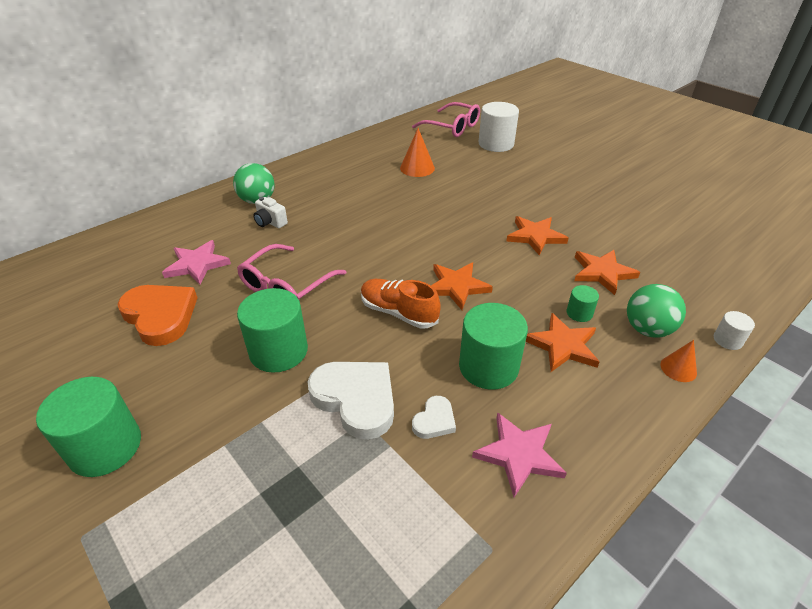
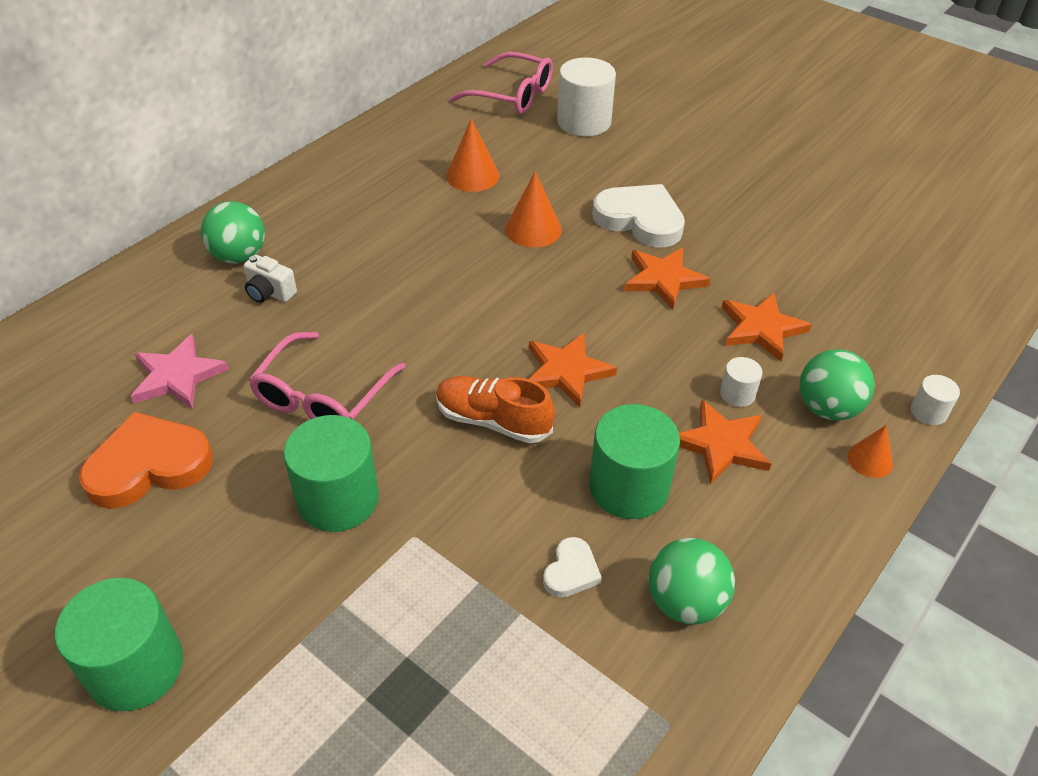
camera: 10 degrees left, 5 degrees up
(160, 316) = (149, 465): orange heart -> orange heart turned 60 degrees counterclockwise
(356, 399) = (462, 555): white heart -> white heart (640, 220)
(450, 200) = (533, 229): none -> orange cone
(519, 455) = (685, 602): pink star -> green ball
(579, 313) = (737, 394): green cylinder -> white cylinder

